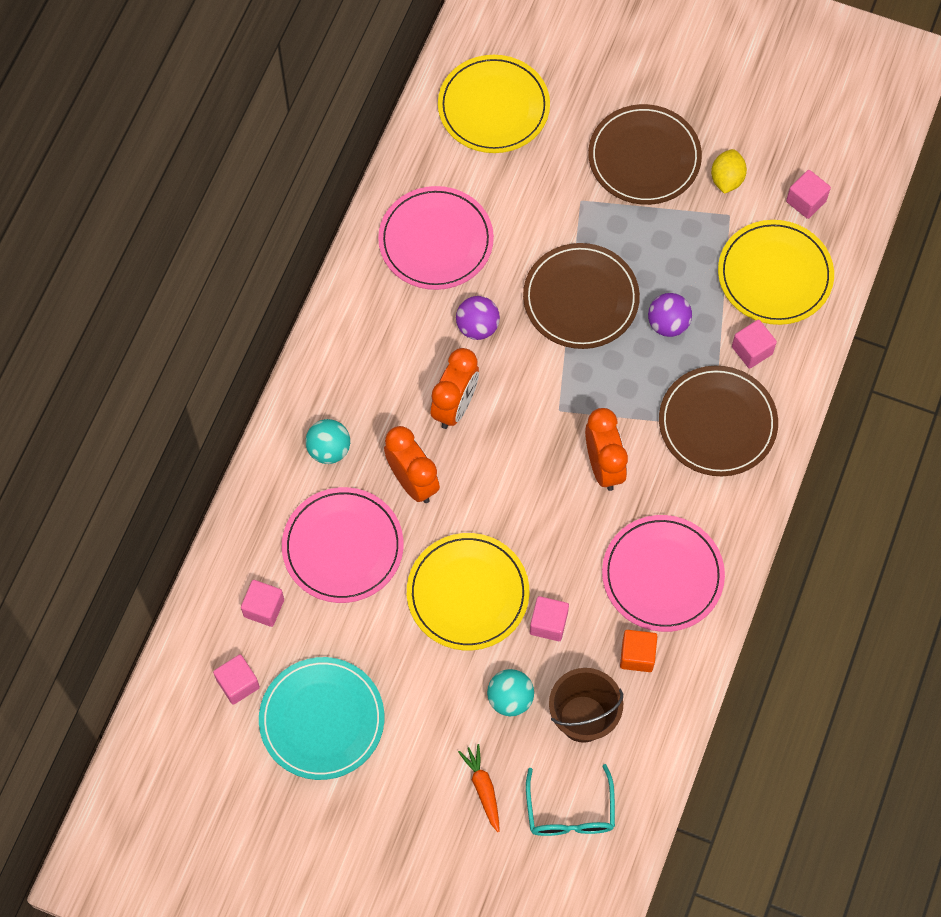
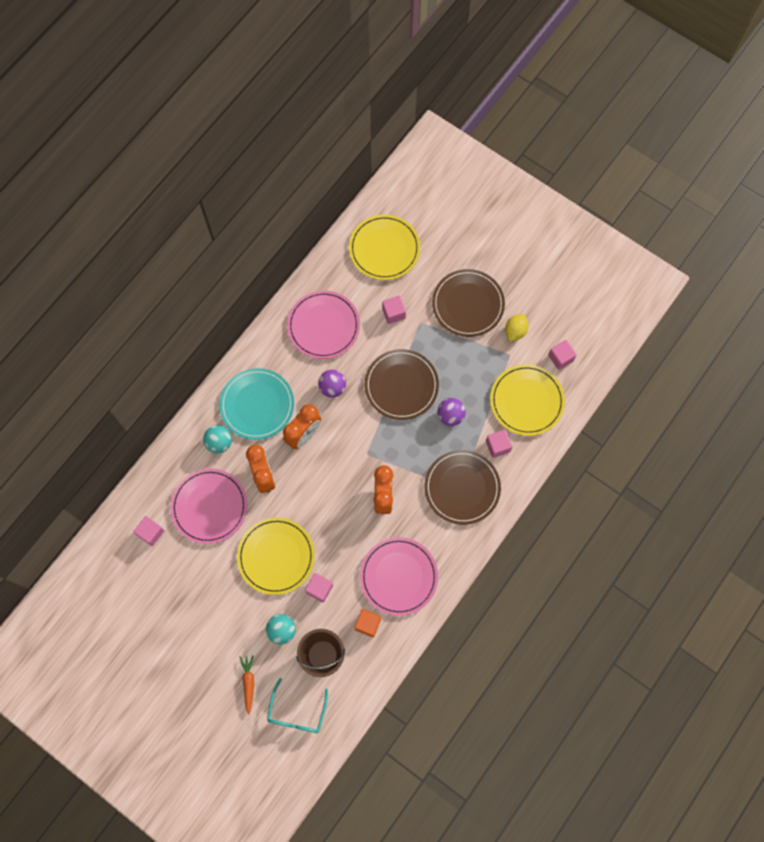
camera: 15 degrees right, 5 degrees up
(238, 684) = (121, 576): pink cube -> pink cube (393, 313)
(322, 719) = (164, 613): turquoise plate -> turquoise plate (257, 405)

